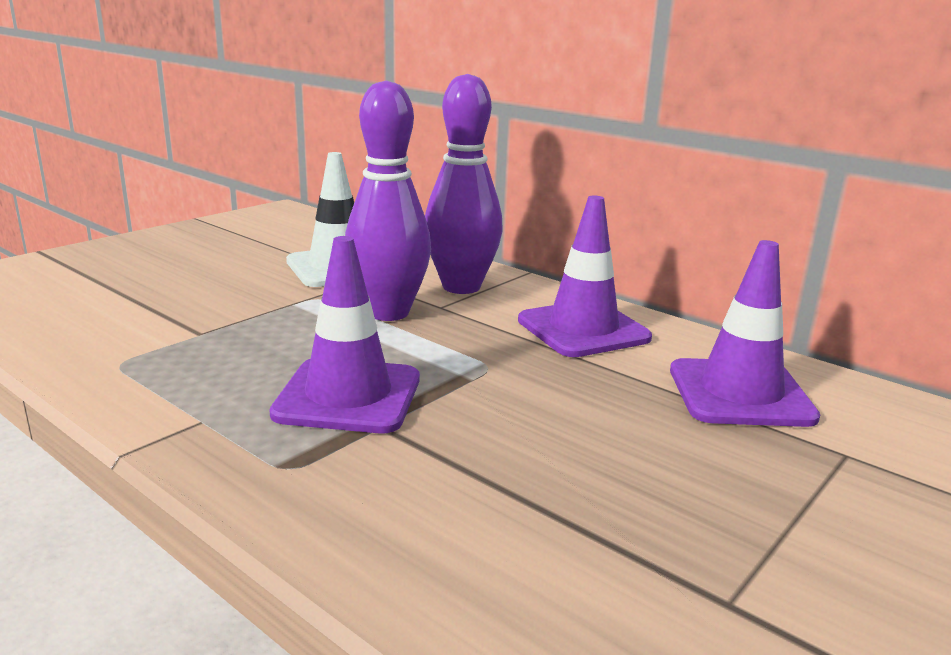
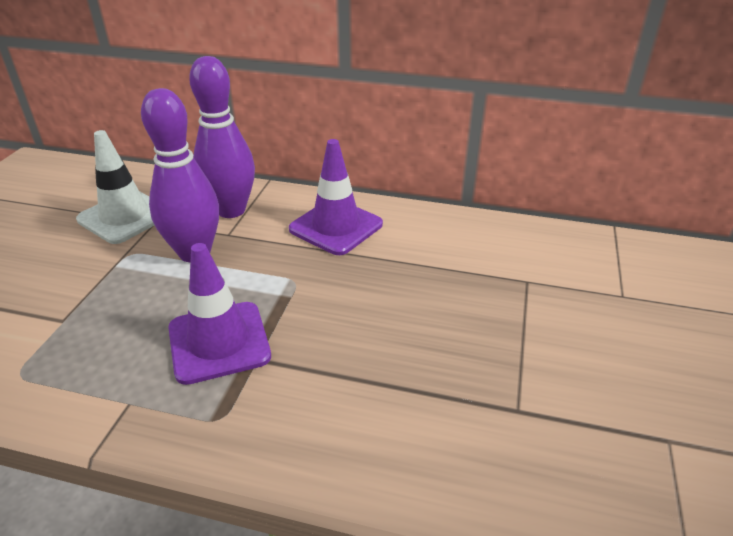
camera: 25 degrees left, 15 degrees up
(740, 393) = (454, 253): purple traffic cone -> none

